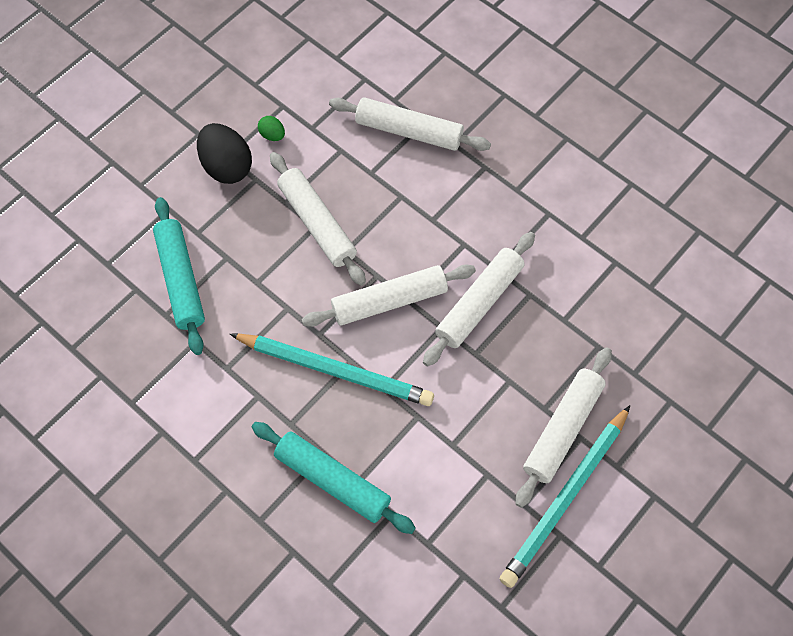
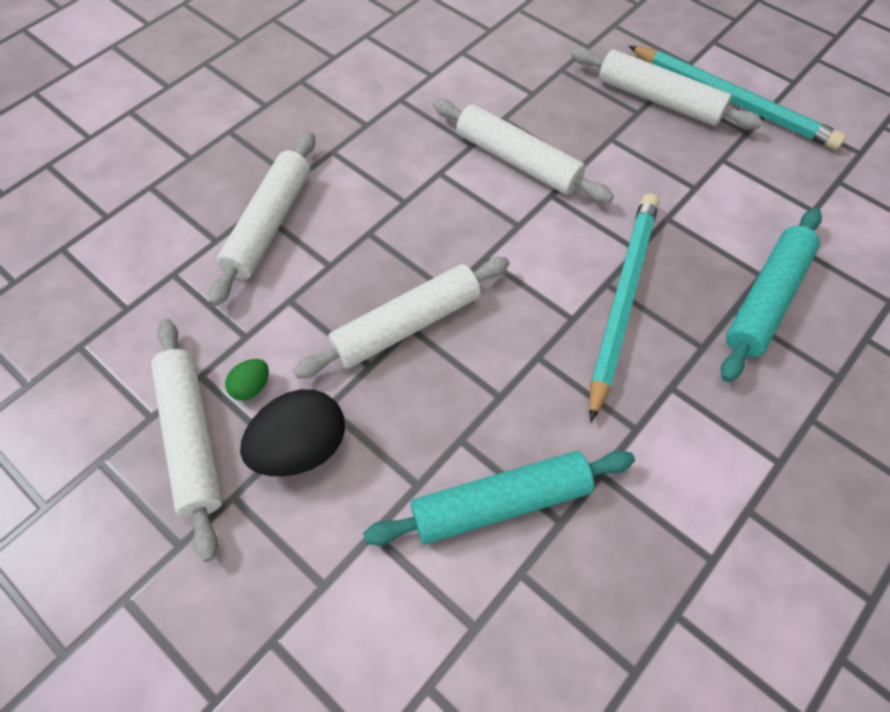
camera: 90 degrees left, 5 degrees down
(389, 301) = (520, 245): white rolling pin -> white rolling pin (191, 438)

